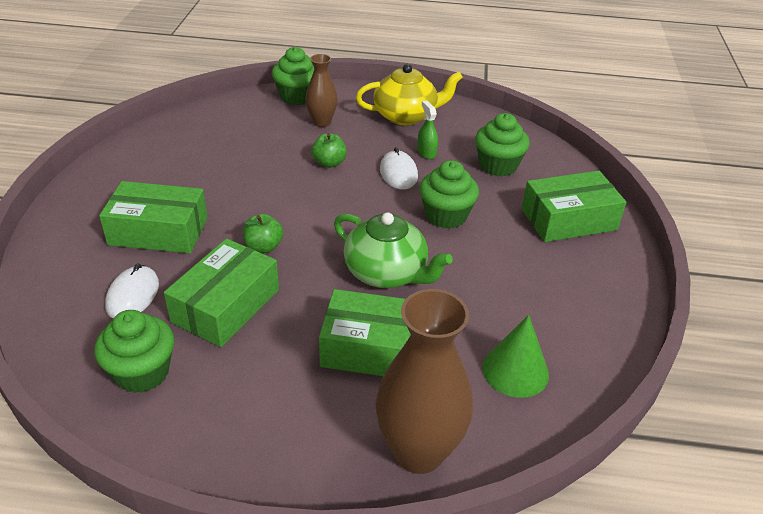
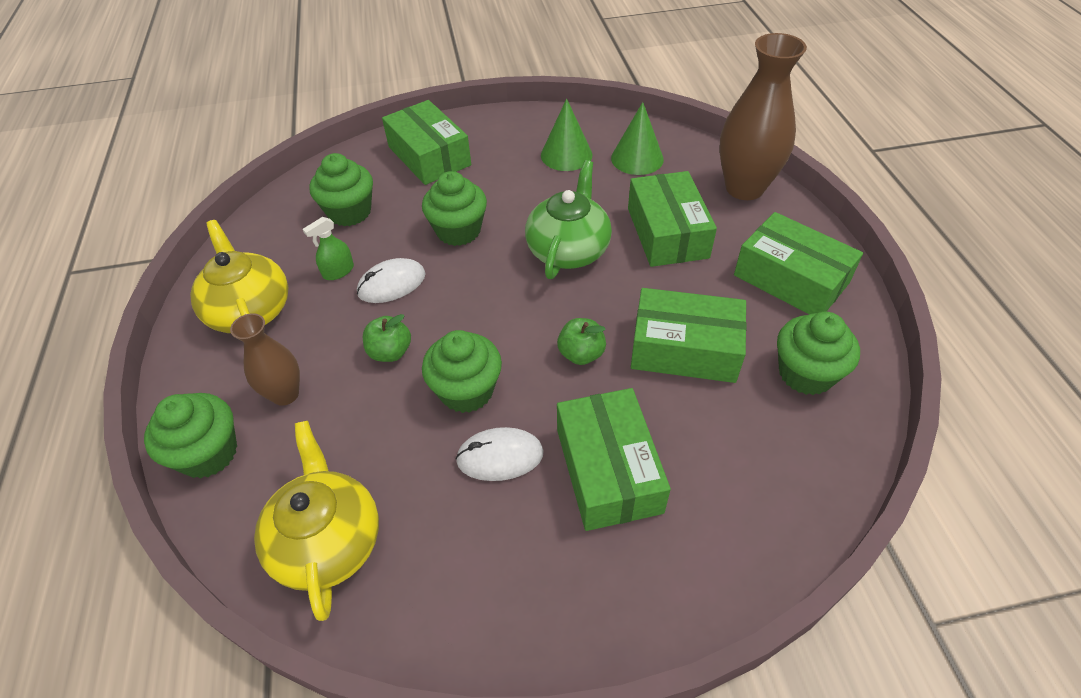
camera: 105 degrees left, 10 degrees up
(133, 295) = (723, 436): white mouse -> white mouse (500, 456)
(208, 125) = (328, 541): none -> yellow teapot
(252, 420) = (791, 279): none -> green box
(271, 187) = (466, 391): none -> green cupcake
(541, 313) = (566, 155): none -> green cone

